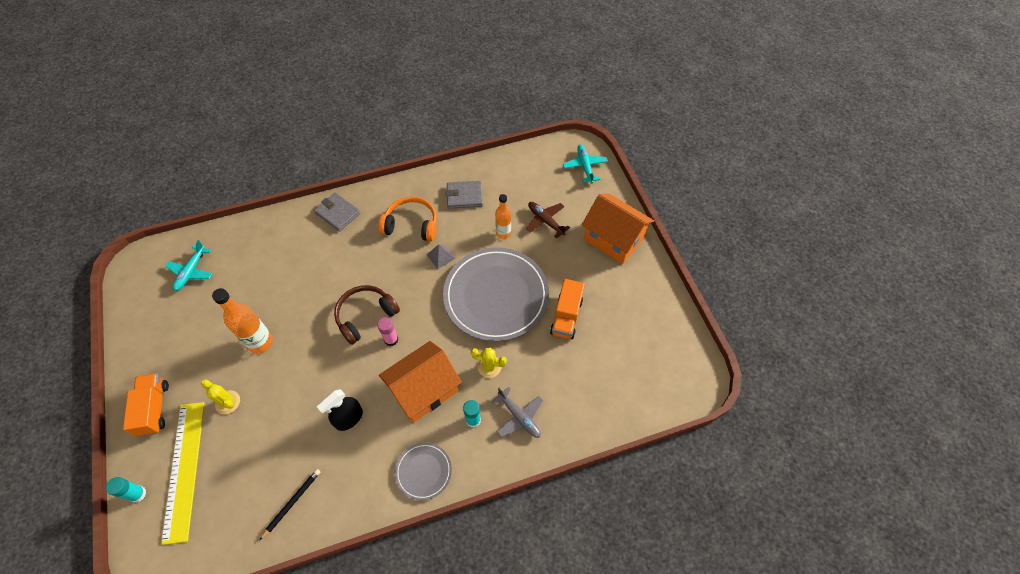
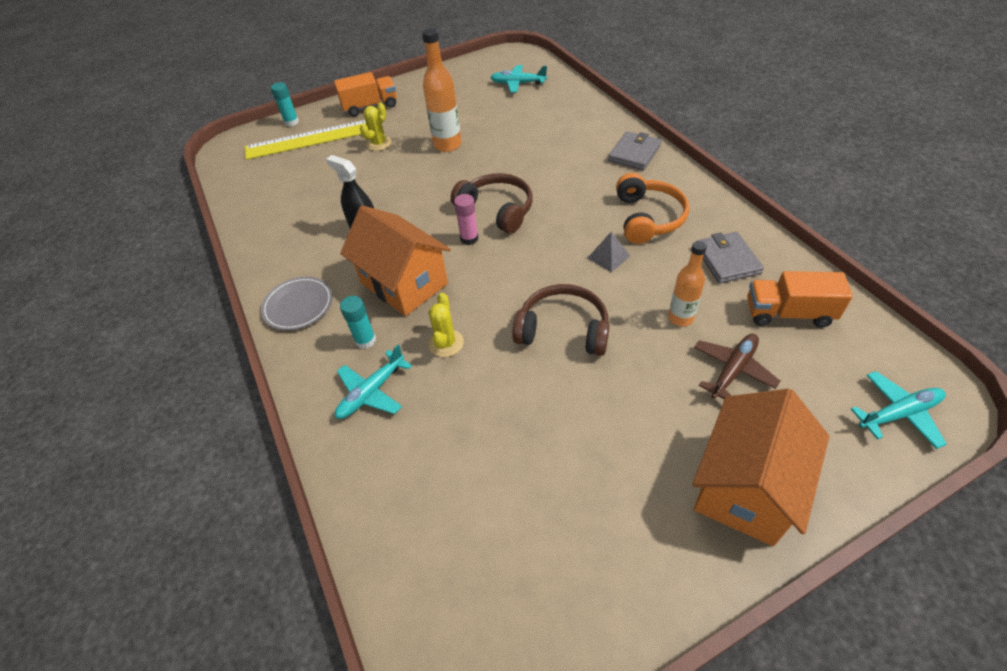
camera: 85 degrees right, 10 degrees down
(292, 503) = (272, 211): black pencil -> none
(496, 296) = (563, 330): grey plate -> brown headphones
(519, 417) = (371, 392): grey plane -> turquoise plane
(566, 316) = (551, 429): orange truck -> orange truck (788, 313)

